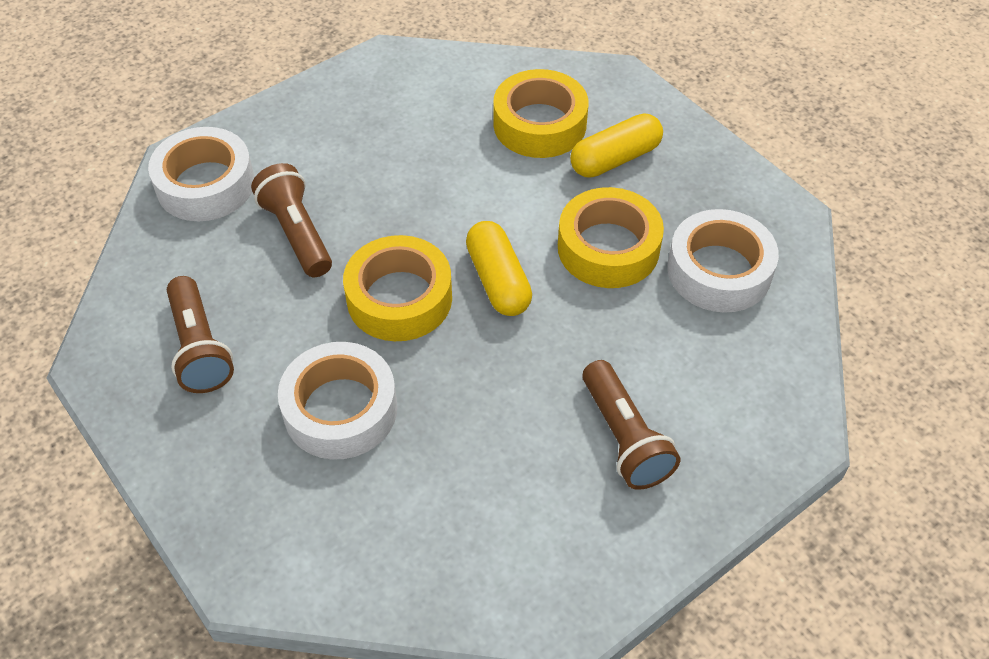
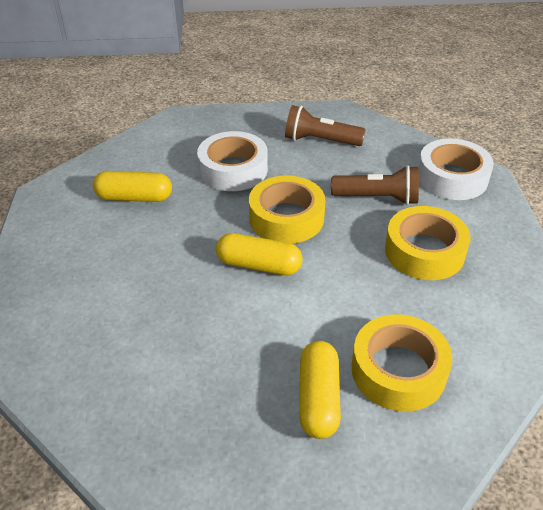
camera: 125 degrees right, 10 degrees down
(485, 485) = (134, 197): none -> yellow capsule
(608, 248) = (232, 336): yellow tape -> yellow tape (424, 251)
(624, 438) = (95, 260): brown flashlight -> none
(719, 271) = (149, 390): white tape -> none

